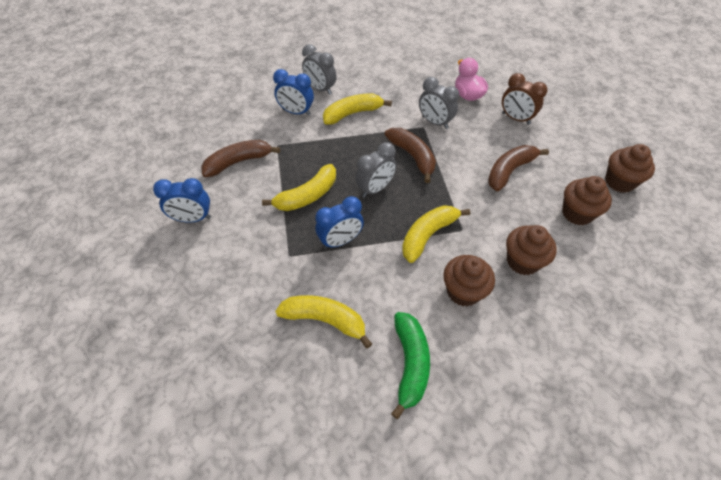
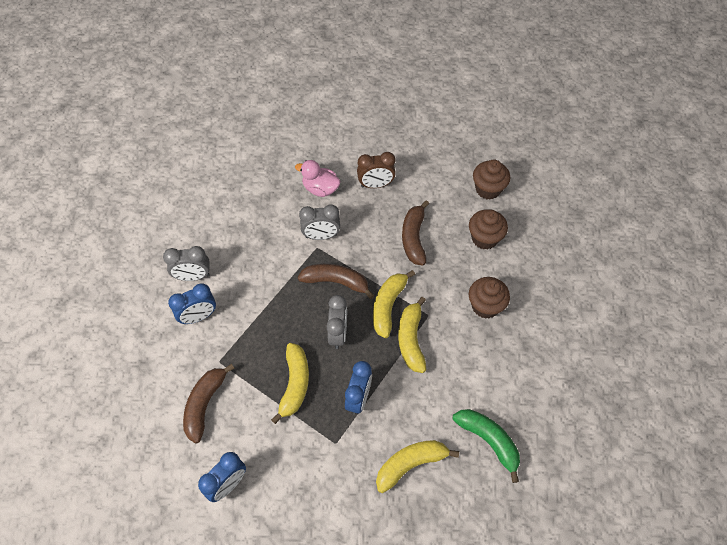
camera: 45 degrees left, 5 degrees up
(352, 113) = (248, 279): yellow banana -> yellow banana (388, 306)
(463, 291) = (471, 361): brown cupcake -> none

